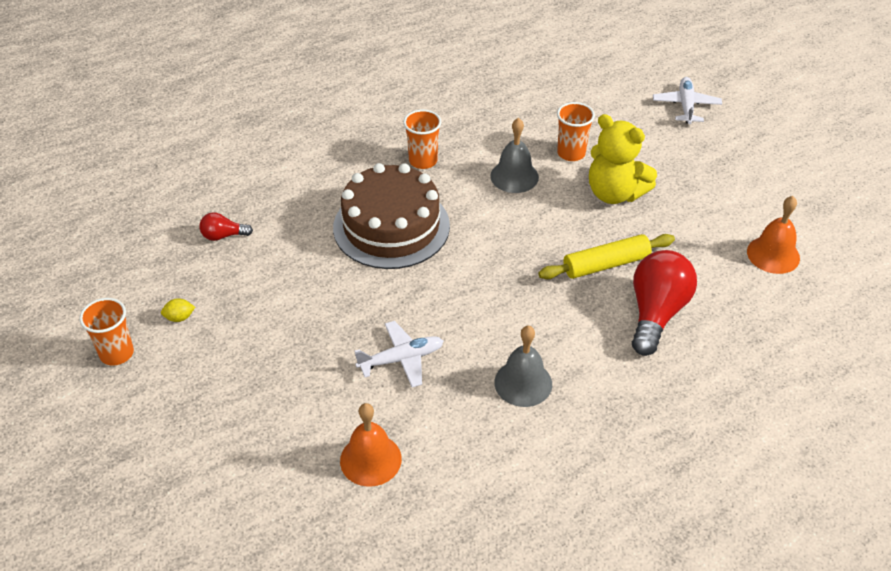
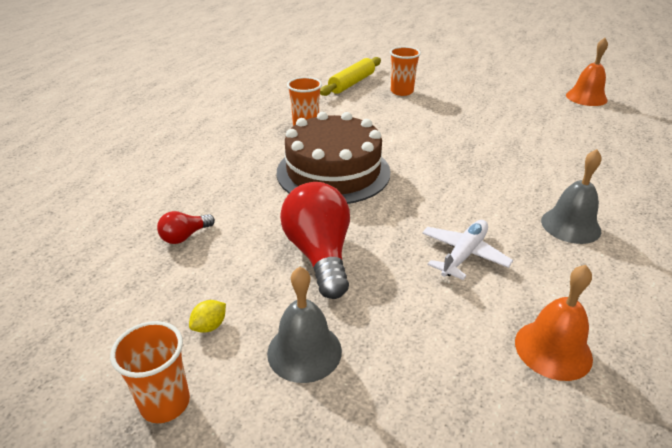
camera: 35 degrees left, 10 degrees down
(514, 176) = (383, 114): grey bell -> grey bell (304, 351)
(606, 264) = (509, 136): yellow rolling pin -> yellow rolling pin (351, 83)
(614, 193) = (457, 101): yellow teddy bear -> none
(656, 313) = (579, 148): red light bulb -> red light bulb (319, 254)
(686, 106) = (434, 53): white plane -> none

